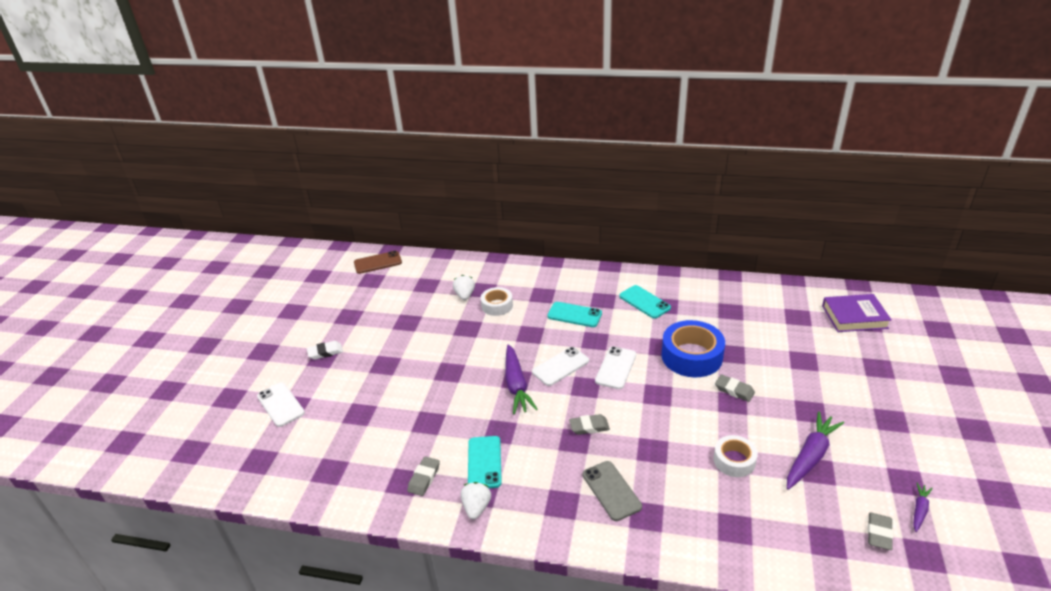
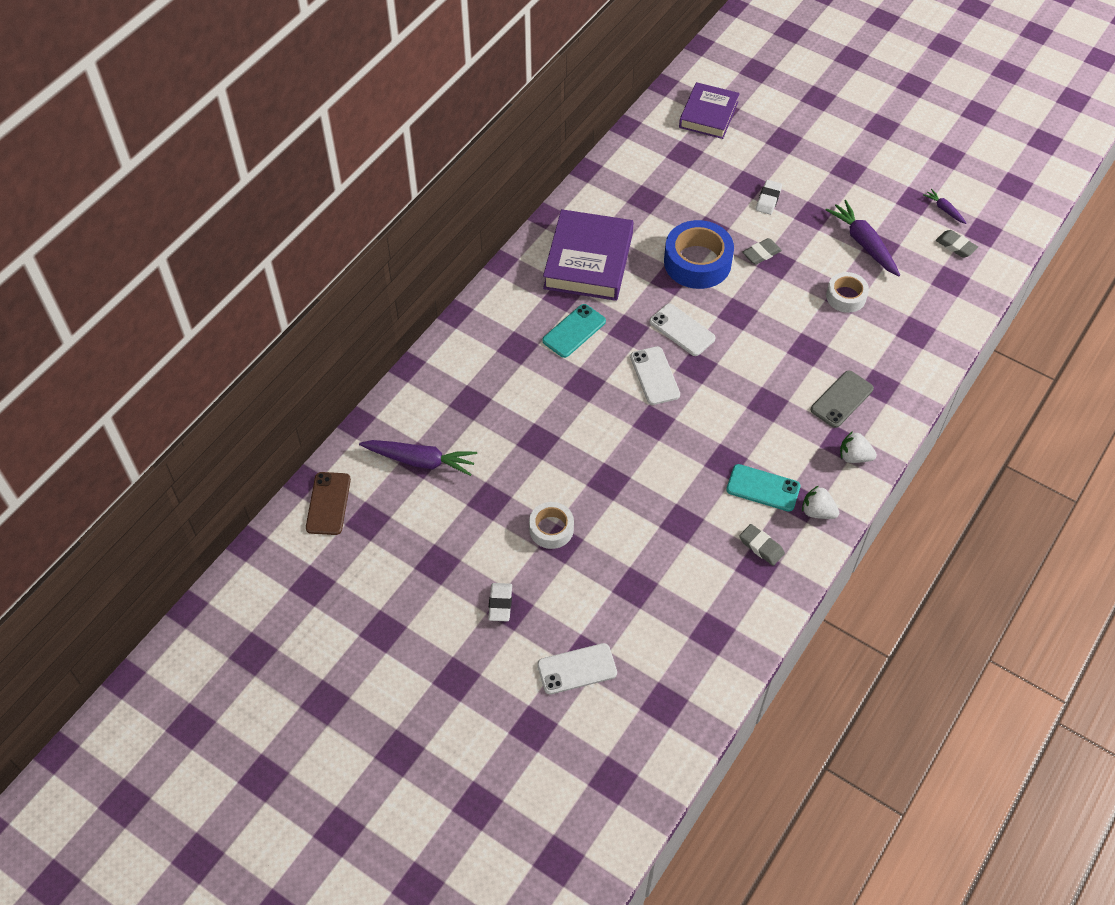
camera: 70 degrees left, 20 degrees up
(465, 295) = (470, 424): white strawberry -> white strawberry (854, 456)
(497, 305) = (512, 398): white tape -> white tape (551, 529)
(516, 385) = (664, 425): purple carrot -> purple carrot (420, 461)
(589, 427) = (755, 385): grey eraser -> none
(611, 490) = (841, 399): grey phone -> grey phone turned 45 degrees counterclockwise
(644, 302) = (588, 261): turquoise phone -> purple book
(799, 377) = (768, 199): none -> white eraser

